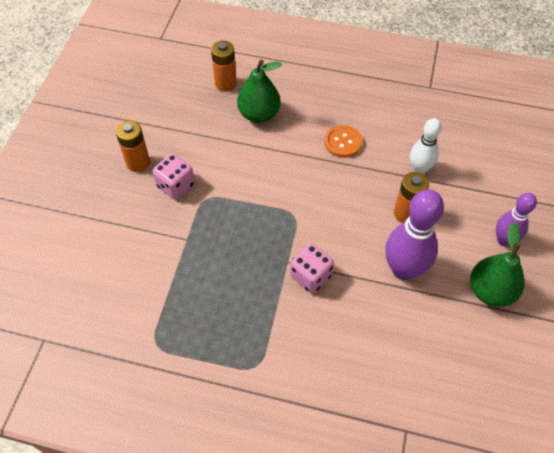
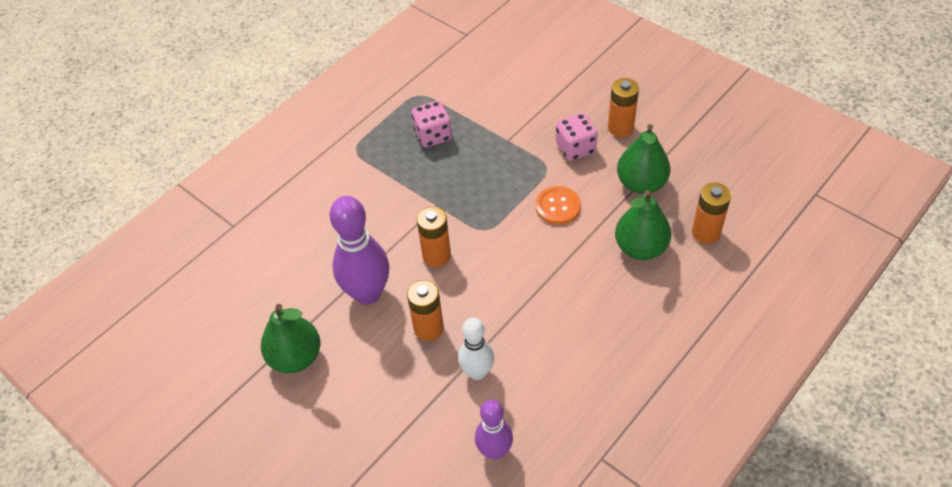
camera: 120 degrees right, 5 degrees down
(196, 131) = (641, 184): none -> green pear
(310, 276) = (410, 216): pink dice -> pink dice (433, 135)
(339, 238) = (436, 255): none -> orange battery
(342, 142) = (557, 312): orange button -> orange button (557, 206)
(504, 240) = (338, 406): purple bowling pin -> purple bowling pin (494, 451)

